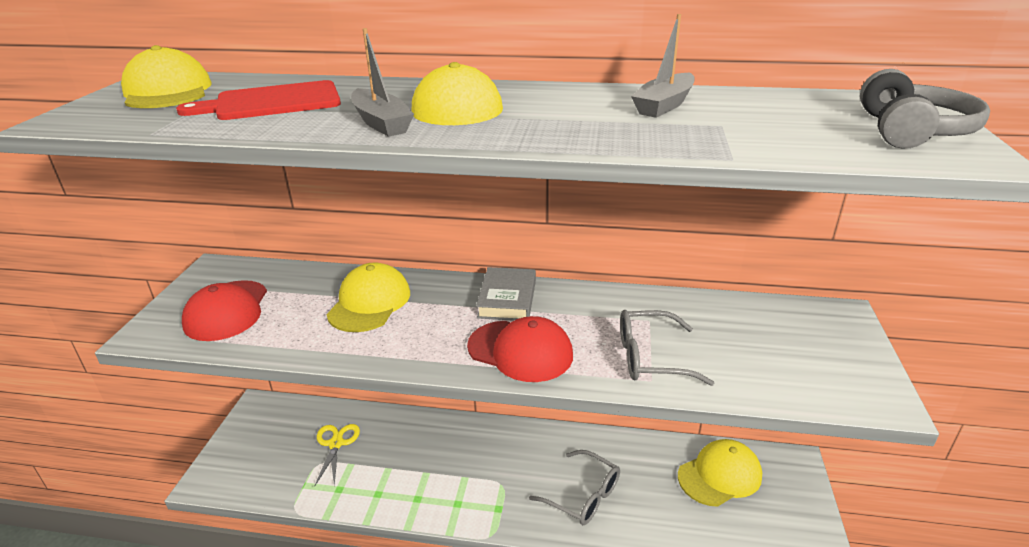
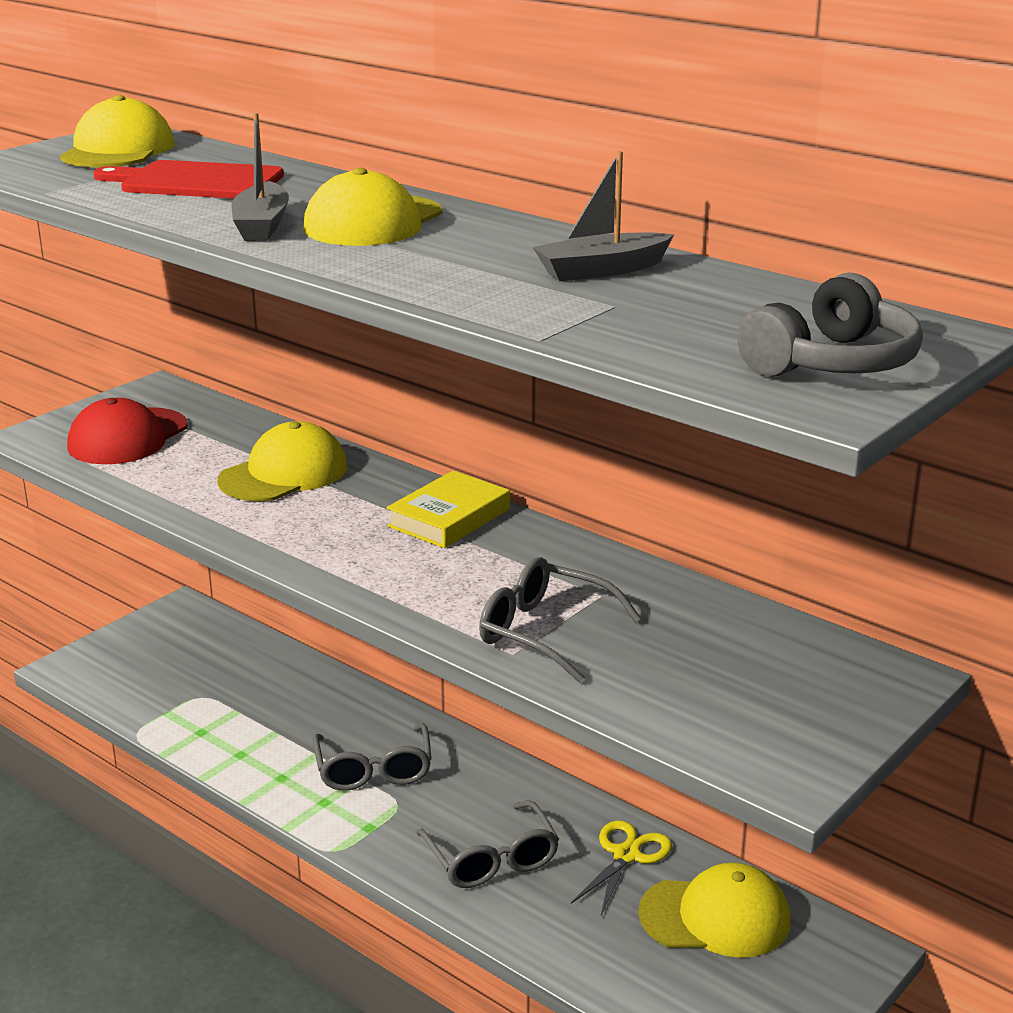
camera: 30 degrees right, 5 degrees down
(336, 444) = (237, 683): yellow scissors -> yellow scissors (626, 855)
(469, 467) = (374, 770): none -> grey glasses
(507, 299) = (449, 518): grey book -> yellow book
(520, 351) = (396, 574): red cap -> none

